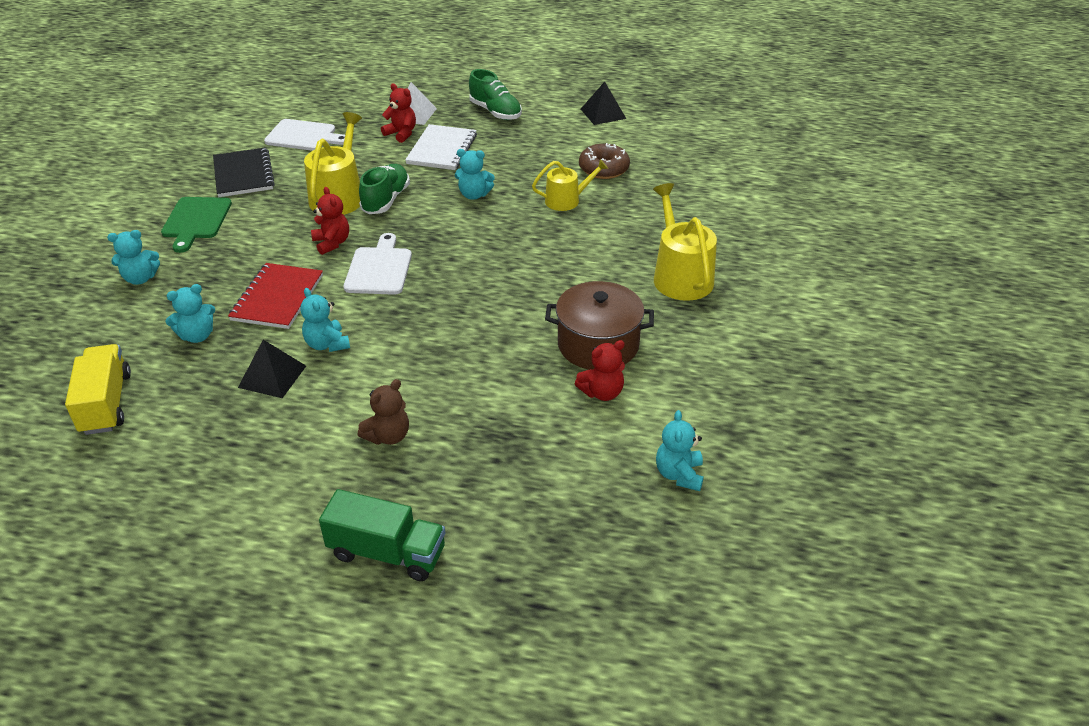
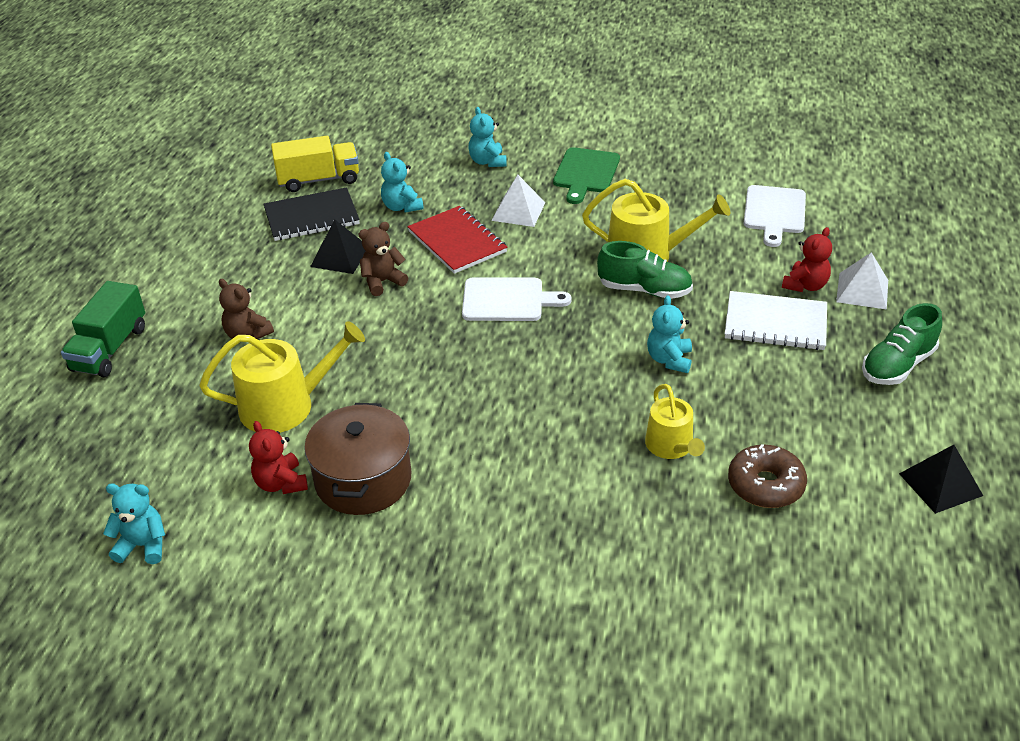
camera: 90 degrees right, 0 degrees up
(196, 221) = (585, 173): green cutting board -> green cutting board turned 75 degrees counterclockwise
(242, 260) = (518, 211): none -> white pyramid
(243, 174) = (679, 186): black notebook -> black notebook (311, 217)
(277, 298) = (457, 242): red notebook -> red notebook turned 45 degrees clockwise
(327, 344) = (382, 282): turquoise teddy bear -> brown teddy bear
(332, 243) = (553, 262): red teddy bear -> none
(680, 276) = (500, 564): yellow watering can -> yellow watering can (286, 405)

